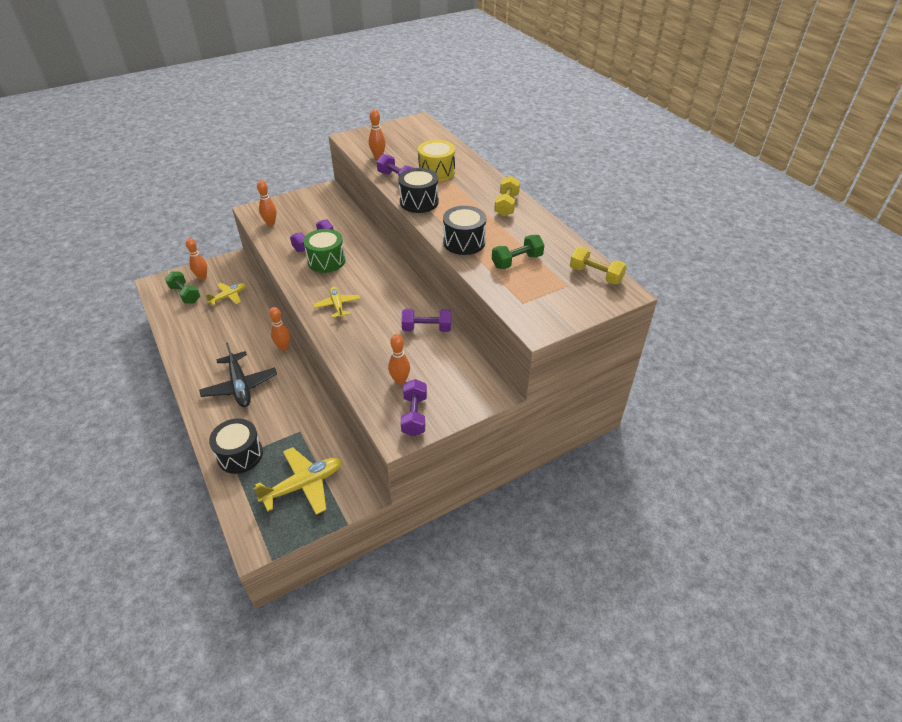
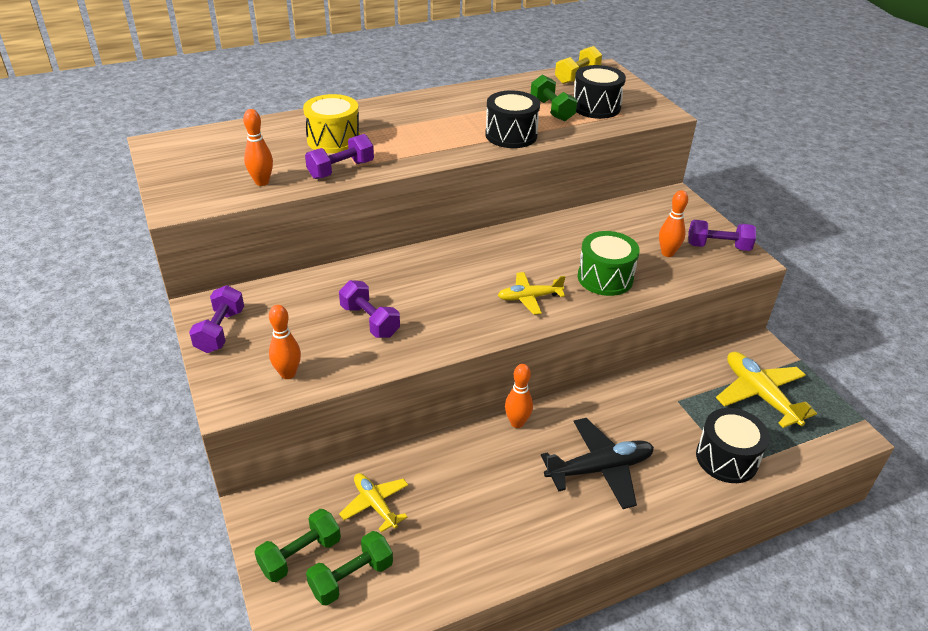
camera: 85 degrees left, 5 degrees down
(202, 277) = (300, 555): orange bowling pin -> green dumbbell
(326, 261) = (421, 308): green drum -> green drum (605, 278)
(419, 202) = (410, 157): black drum -> black drum (596, 107)
(426, 328) = (577, 230): purple dumbbell -> purple dumbbell (220, 331)
(506, 205) = (435, 104): yellow dumbbell -> none

